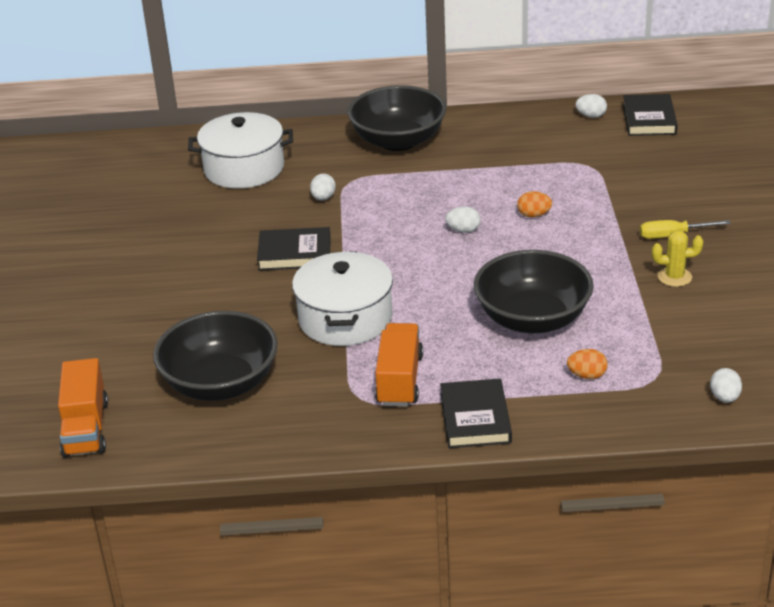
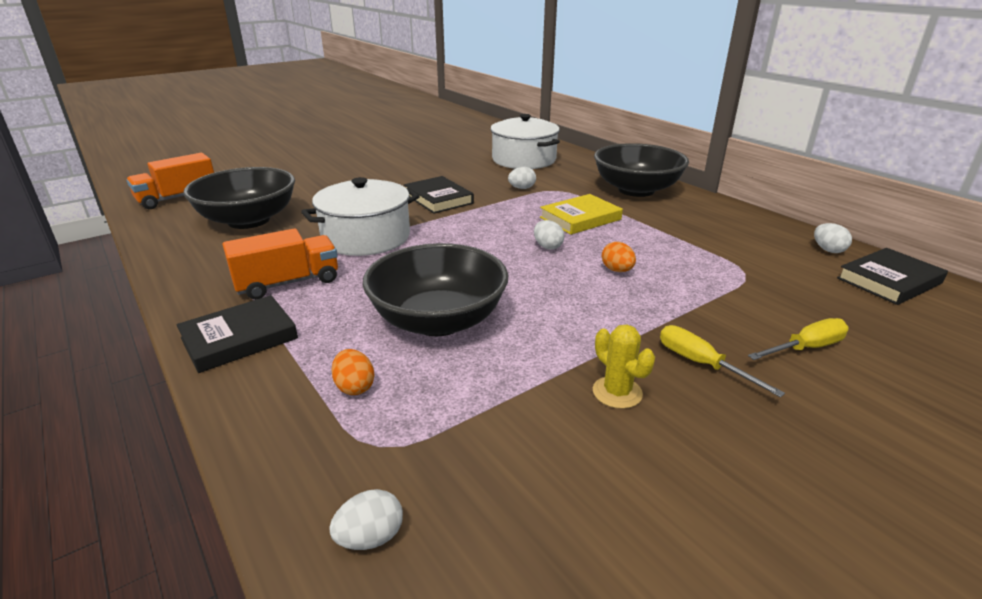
camera: 55 degrees right, 5 degrees down
(427, 194) = (580, 218): none -> yellow book
(689, 192) = (806, 348): none -> yellow screwdriver

